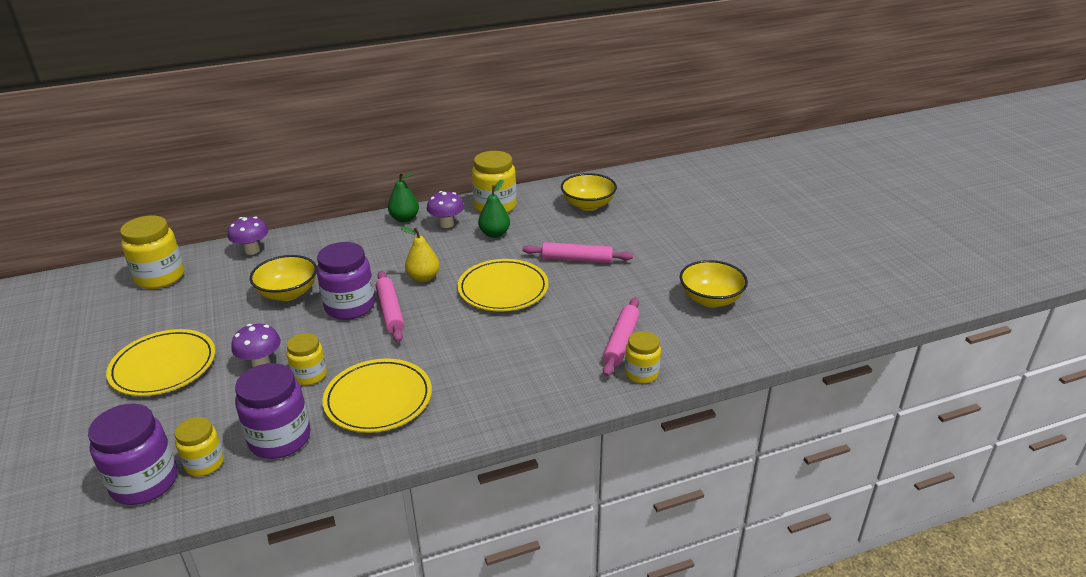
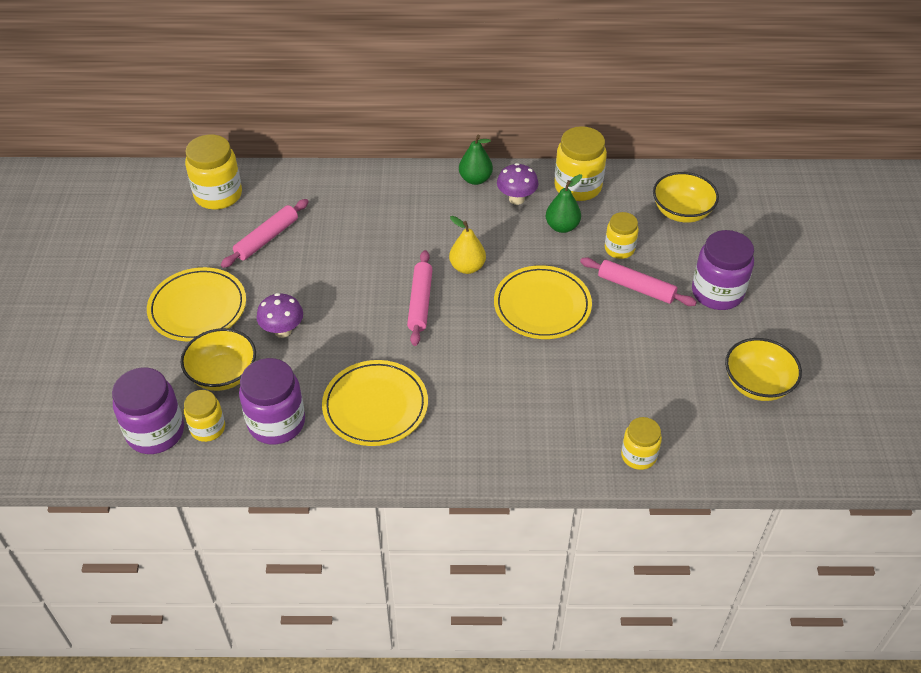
camera: 20 degrees right, 15 degrees up
(252, 250) = (311, 183): purple mushroom -> none
(288, 293) = (330, 250): yellow bowl -> yellow bowl (223, 374)
(310, 375) = (322, 358): yellow jar -> yellow jar (619, 249)
(350, 306) = (383, 284): purple jar -> purple jar (717, 293)
(621, 342) = (635, 410): pink rolling pin -> pink rolling pin (267, 239)

